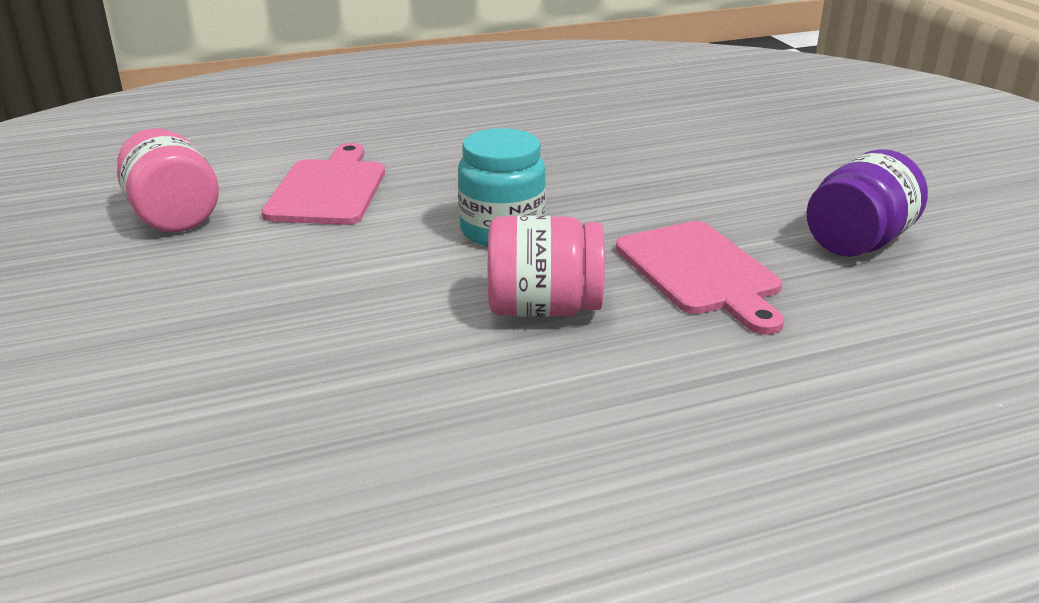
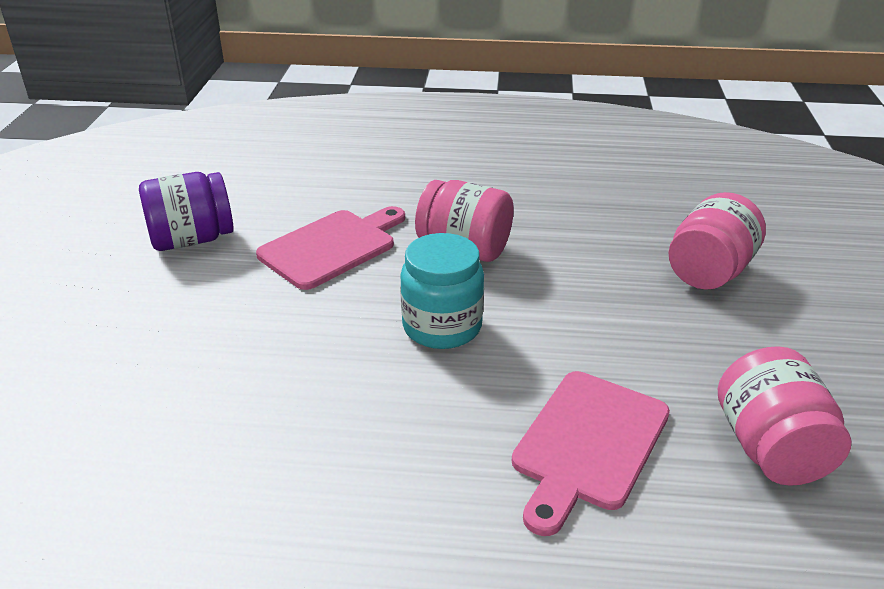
camera: 155 degrees left, 5 degrees up
(203, 359) = (709, 271): none -> pink jar
(700, 272) = (332, 247): pink cutting board -> pink cutting board turned 45 degrees clockwise

